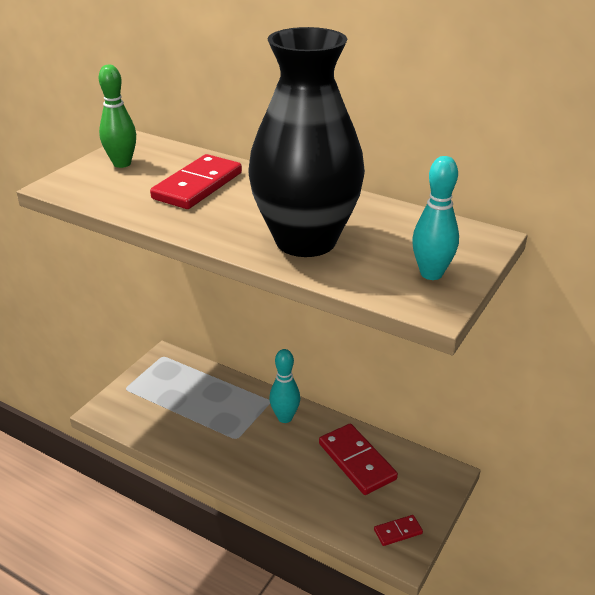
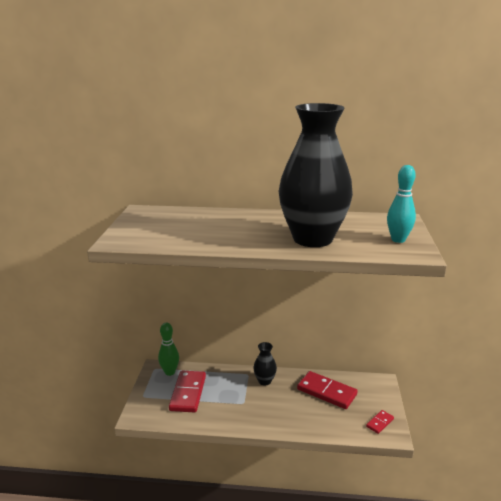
camera: 25 degrees left, 10 degrees down
(122, 164) = (146, 223): green bowling pin -> green bowling pin (170, 372)
(197, 186) = (211, 225): red domino -> red domino (188, 393)
(285, 417) = (264, 381): turquoise bowling pin -> black vase

